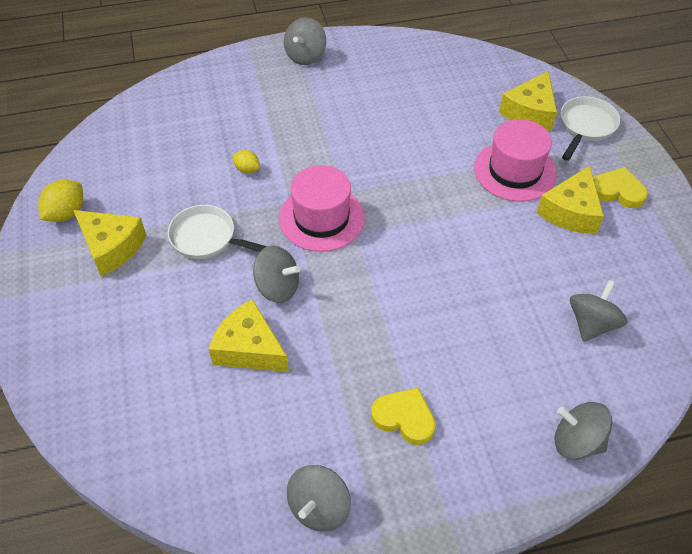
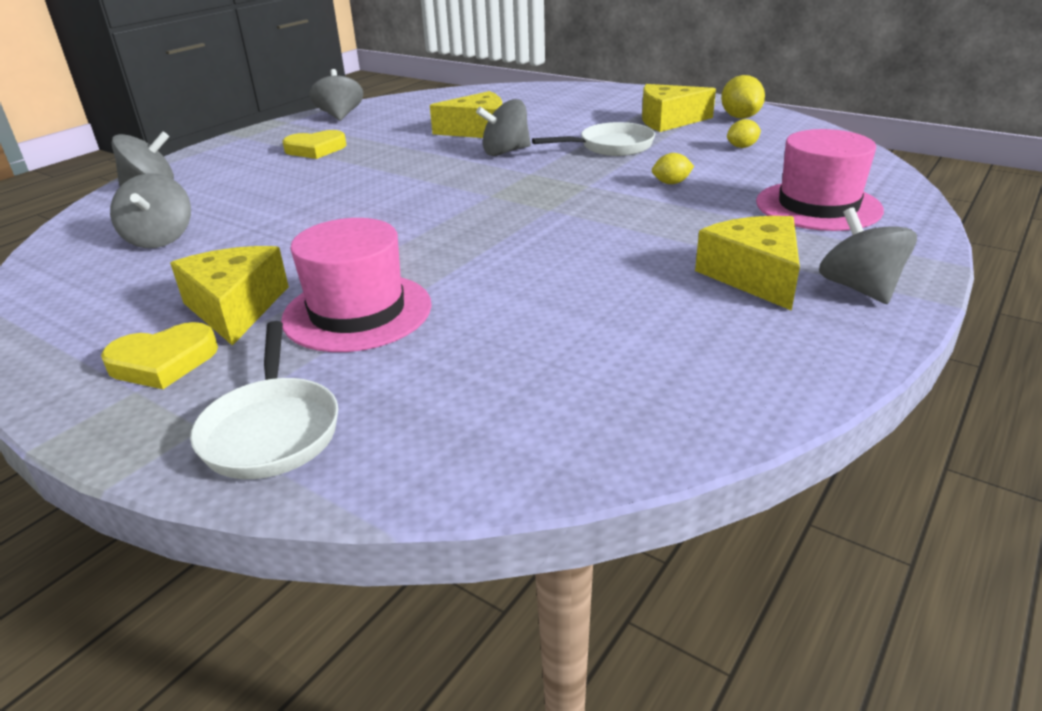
camera: 140 degrees right, 20 degrees down
(144, 176) = (742, 147): none -> yellow lemon
(321, 218) = (537, 189): pink hat -> pink hat (818, 206)
(530, 112) = (403, 399): yellow cheese -> yellow cheese (754, 276)

